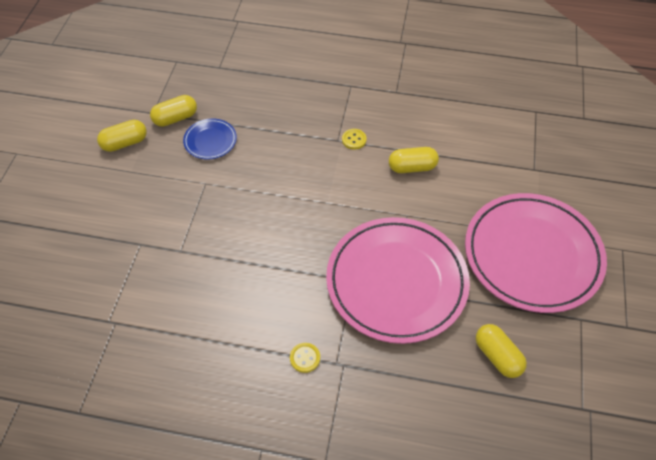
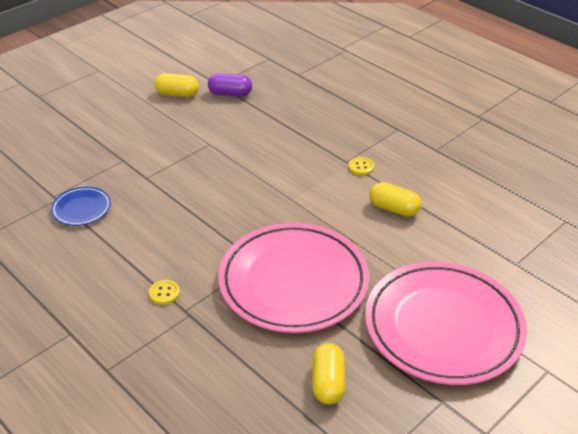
camera: 35 degrees right, 15 degrees down
(175, 118) = (230, 94): yellow capsule -> purple capsule
(210, 141) = (241, 119): blue plate -> blue plate (81, 209)

